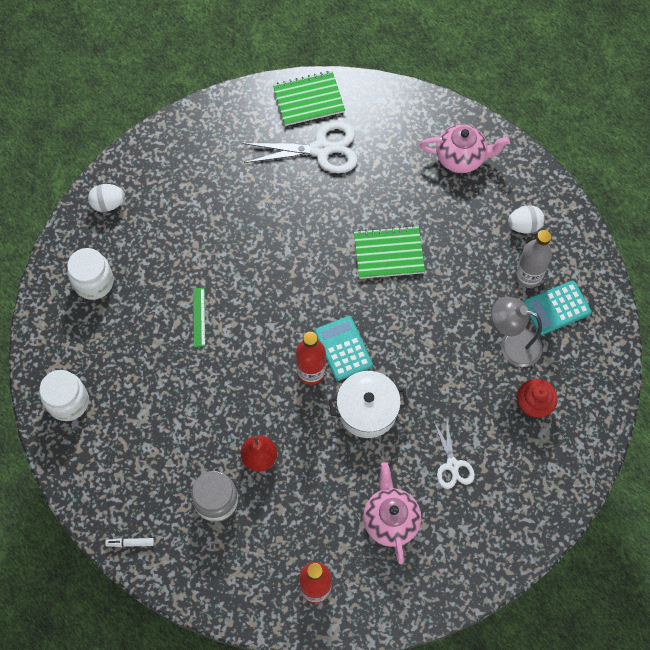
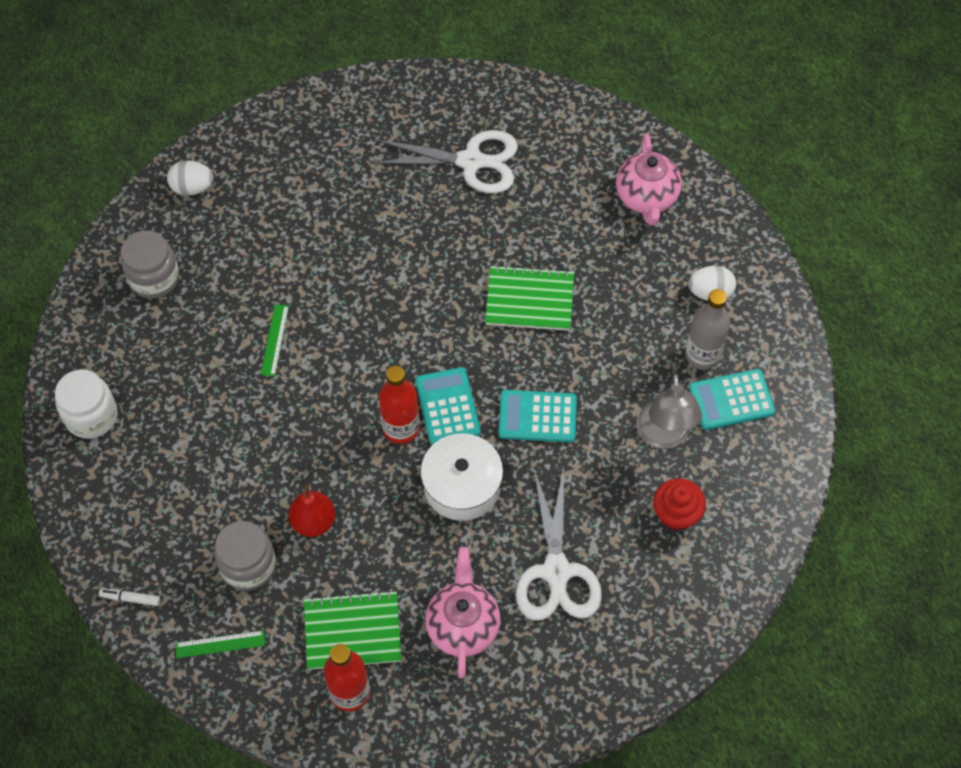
camera: 10 degrees right, 5 degrees down
(94, 282) = (154, 278): white jar -> grey jar
(208, 567) = (220, 644): none -> green ruler
(308, 100) = (468, 100): green notebook -> green notebook (352, 631)
(413, 345) = (537, 416): none -> turquoise calculator
(452, 465) = (556, 571): white scissors -> white scissors, size x1.74
(461, 158) = (646, 198): pink teapot -> pink teapot turned 75 degrees clockwise
(512, 345) = (664, 436): grey lamp -> grey lamp turned 120 degrees counterclockwise

